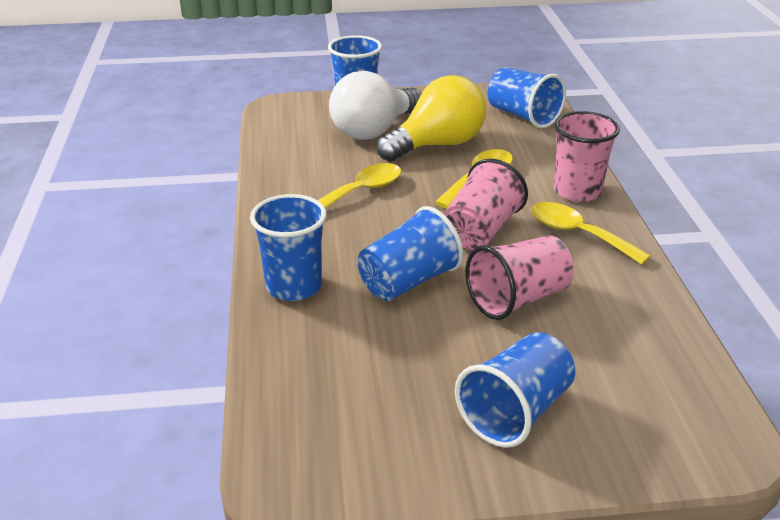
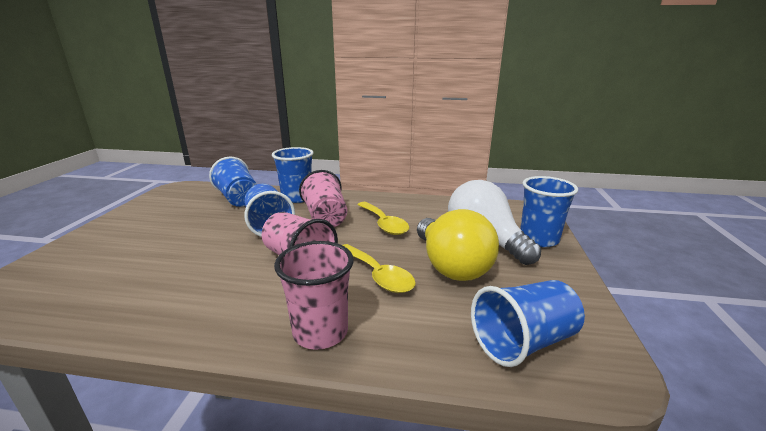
camera: 105 degrees right, 10 degrees down
(515, 412) = (129, 236): blue cup -> blue cup (238, 199)
(518, 299) = (208, 257): pink cup -> pink cup (325, 217)
(578, 234) = (251, 308): yellow spoon -> none

